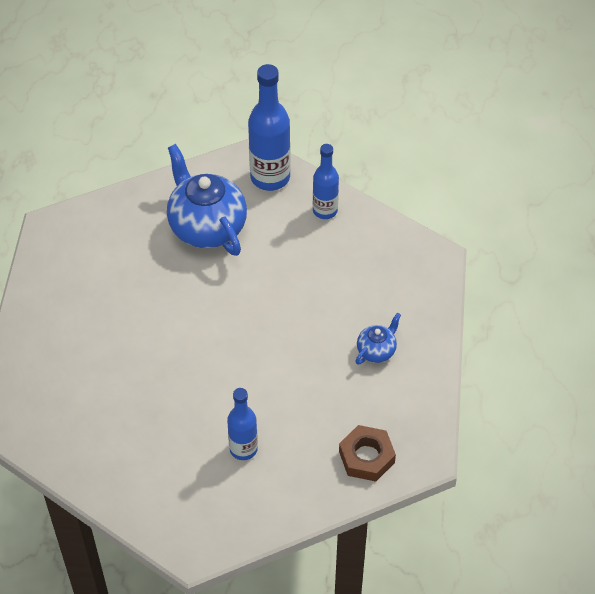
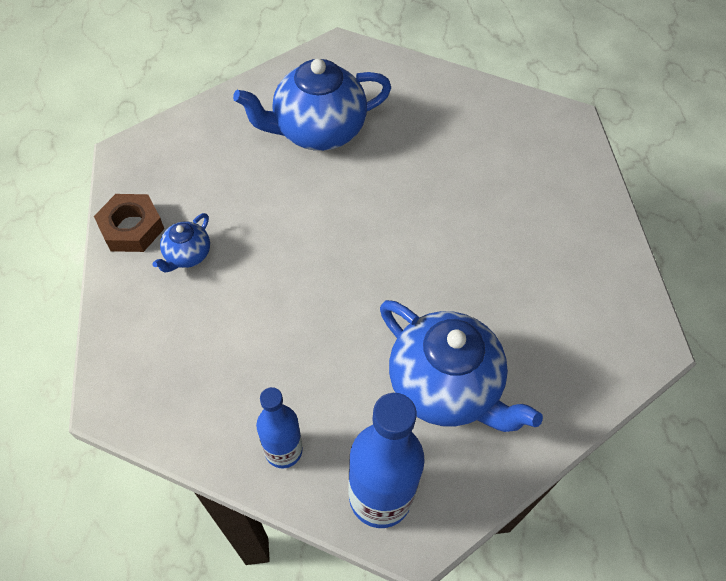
camera: 165 degrees right, 5 degrees up
(243, 449) = (317, 131): blue bottle -> blue teapot
(366, 457) = (189, 144): brown nut -> brown nut (132, 228)

